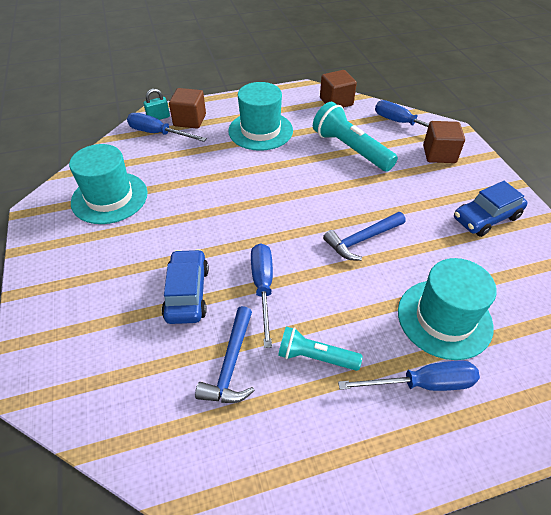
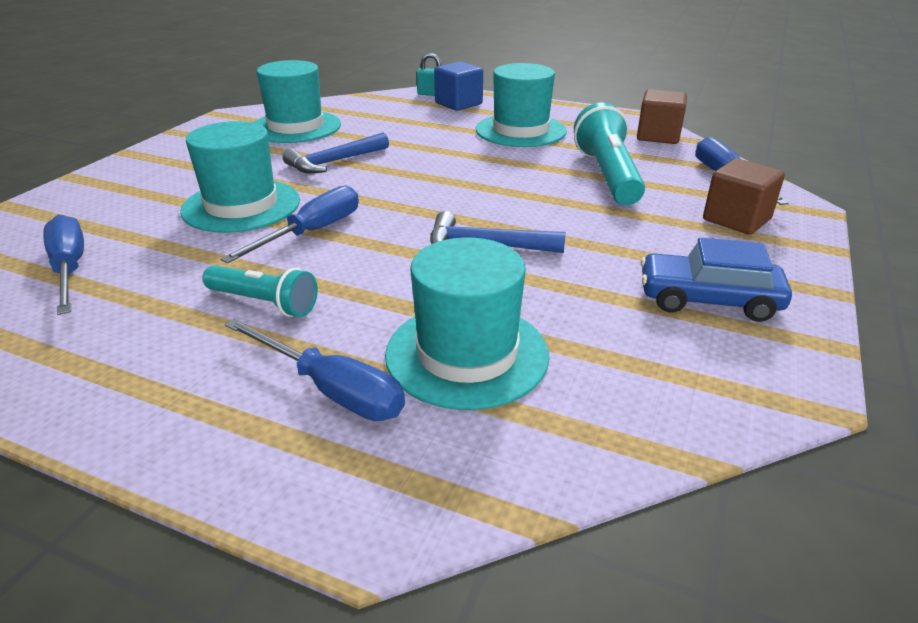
camera: 40 degrees right, 15 degrees down
(158, 134) = (412, 103): blue screwdriver -> blue screwdriver (70, 269)
(187, 293) = (241, 206): blue car -> turquoise hat
(190, 120) = (458, 104): brown cube -> blue cube
(231, 364) = (184, 266): blue hammer -> blue hammer (334, 162)
(315, 357) = (264, 303): turquoise flashlight -> turquoise flashlight turned 150 degrees clockwise

